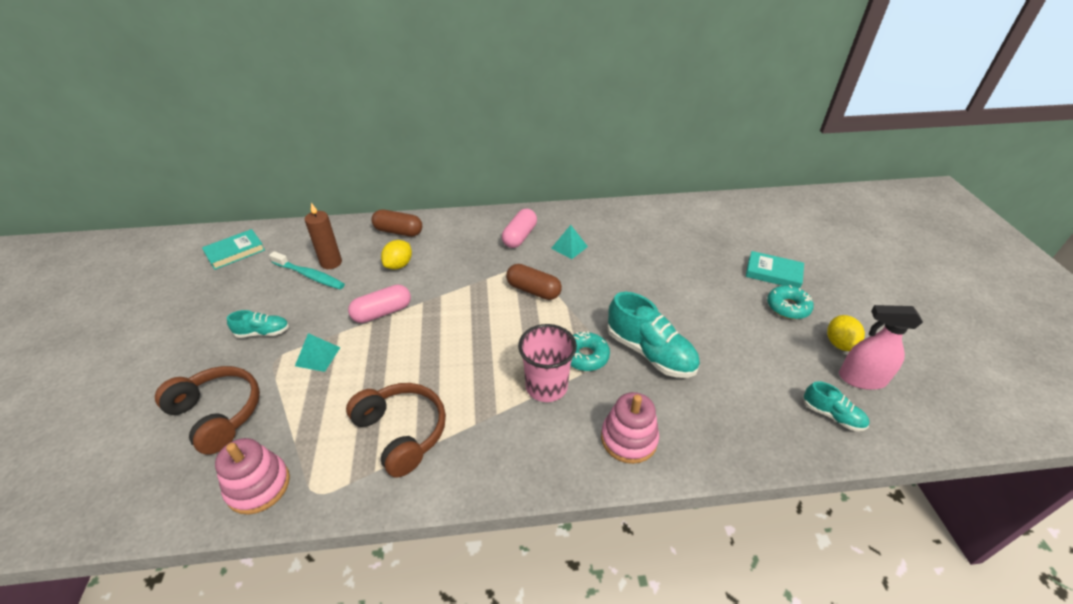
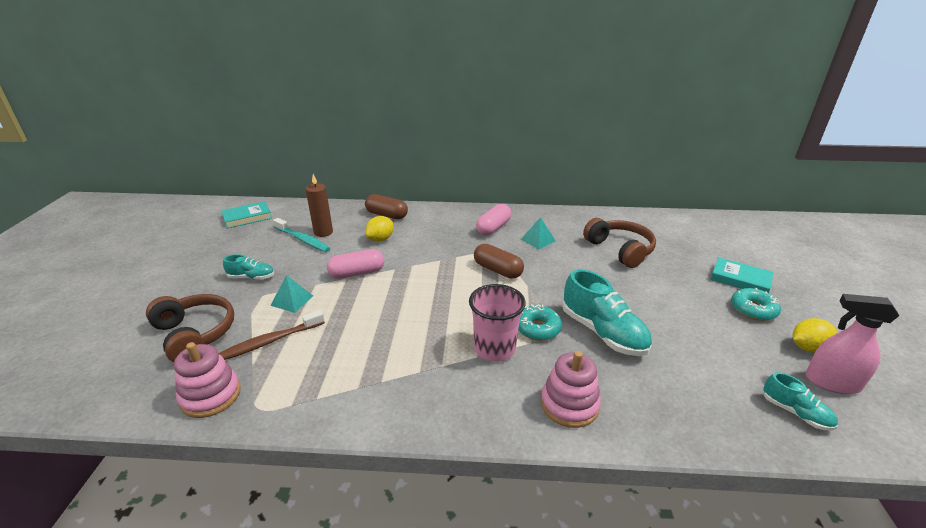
camera: 10 degrees right, 10 degrees down
(306, 411) = (269, 341): none -> brown toothbrush
(402, 432) = (350, 369): brown headphones -> brown headphones (620, 250)
(839, 344) = (808, 348): yellow lemon -> yellow lemon turned 60 degrees clockwise

